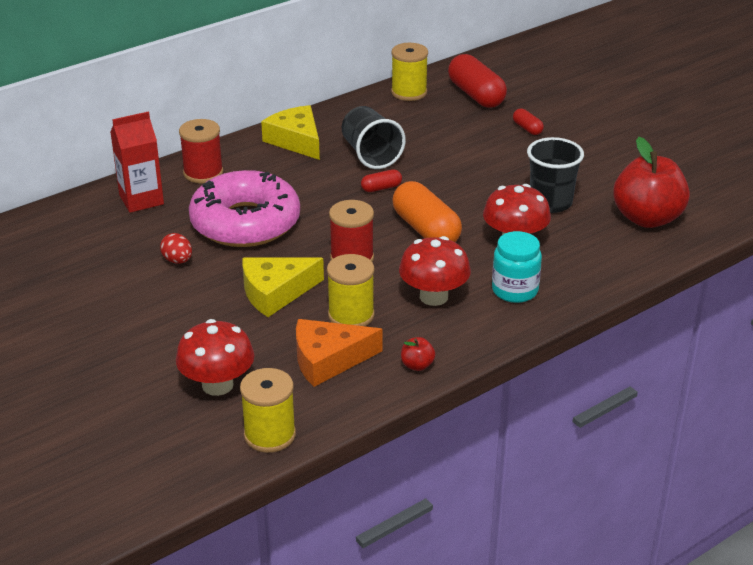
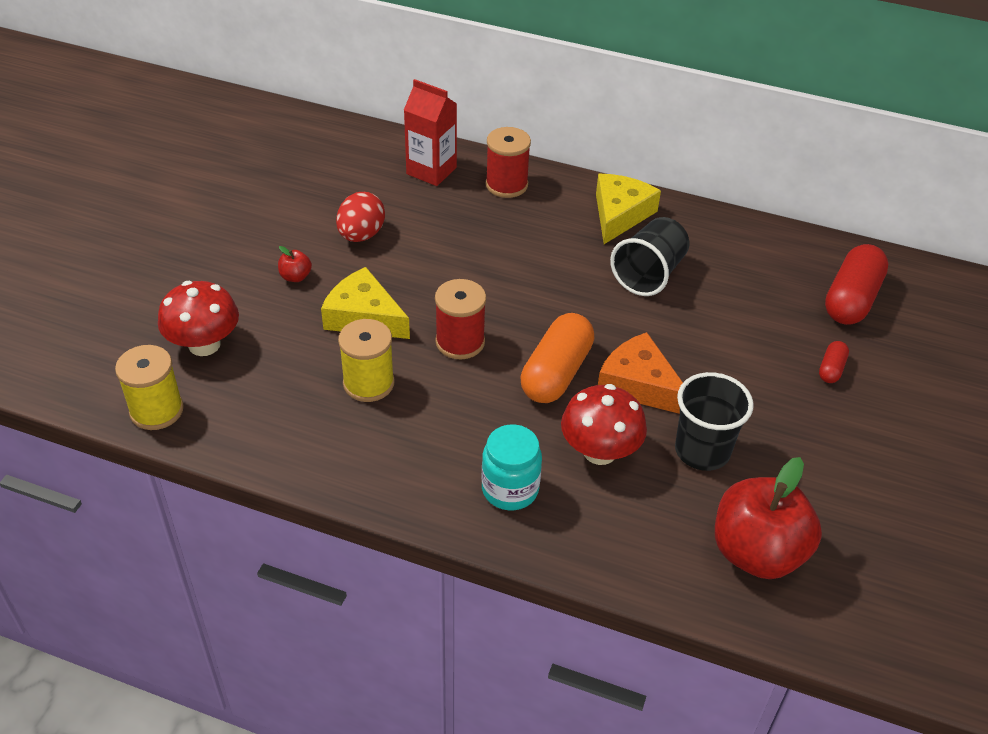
camera: 55 degrees right, 10 degrees up
(177, 260) = (361, 235): red egg -> red egg, size x1.52
(245, 222) = (454, 247): pink donut -> none
(328, 360) = (289, 399): orange cheese -> orange cheese (639, 384)
(381, 188) = (598, 308): red capsule -> none
(409, 92) = (795, 248): yellow spool -> none
(417, 365) = (325, 466): red apple -> red apple (295, 277)
(433, 297) = (446, 429): red mushroom -> none

